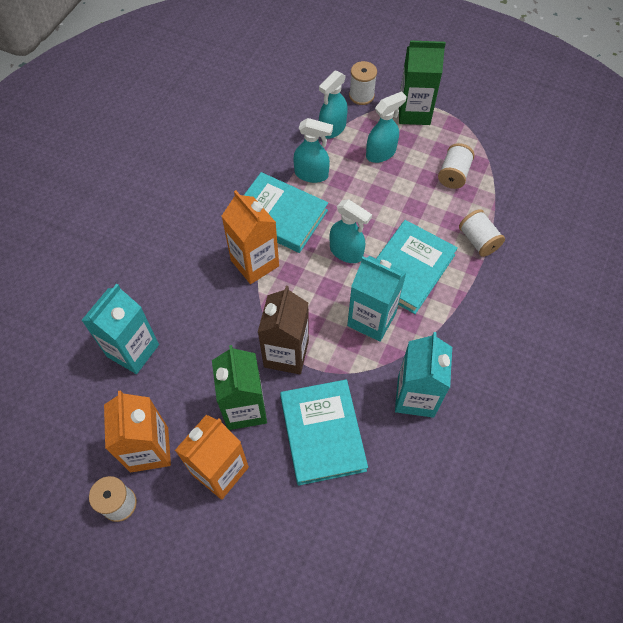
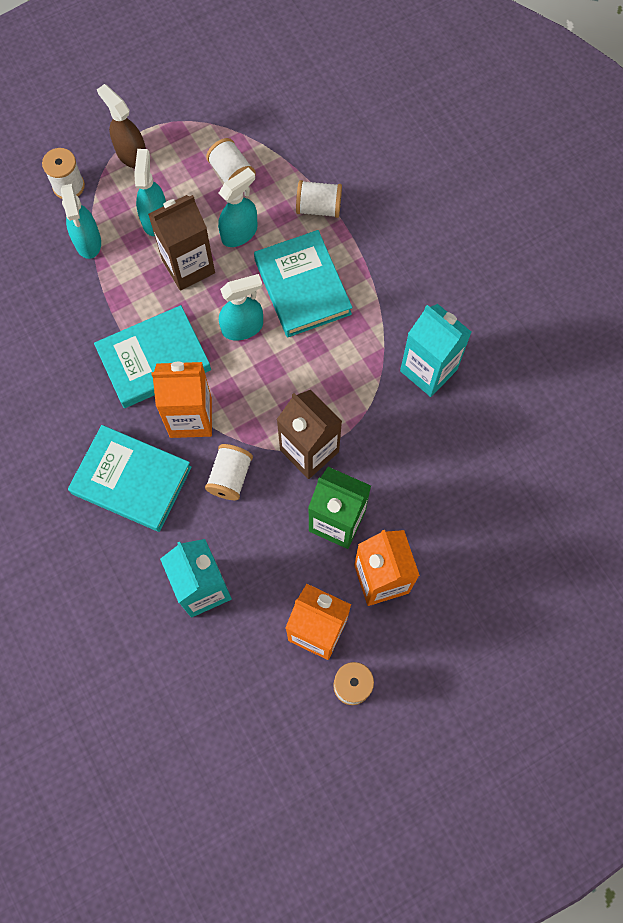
camera: 55 degrees left, 10 degrees up
(228, 315) = (230, 477): none -> white spool
(311, 174) = (128, 298): turquoise spray bottle -> turquoise spray bottle (239, 233)
(322, 433) = (408, 469): turquoise book -> turquoise book (131, 480)
(363, 192) = (188, 266): none -> brown carton
(371, 319) = (329, 354): turquoise carton -> none
(414, 113) = (131, 154): green carton -> brown spray bottle

